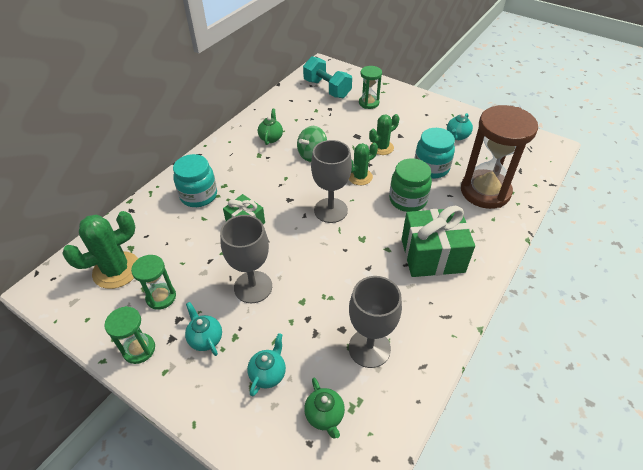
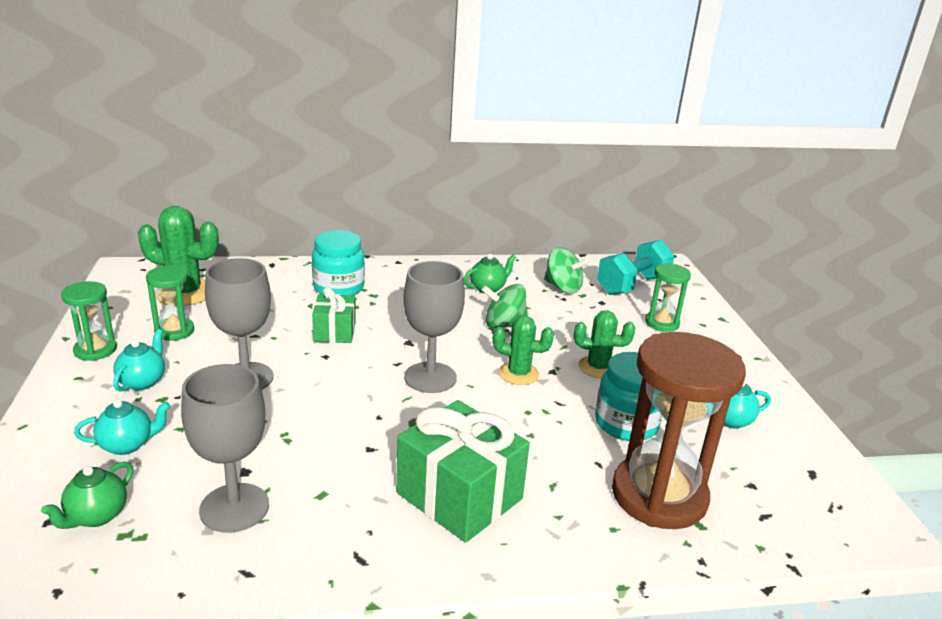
camera: 45 degrees right, 20 degrees down
(301, 112) = (562, 288): none -> green spinning top
(327, 89) = (632, 285): turquoise dumbbell -> turquoise dumbbell turned 45 degrees clockwise
(408, 200) = (534, 429): green jar -> none

